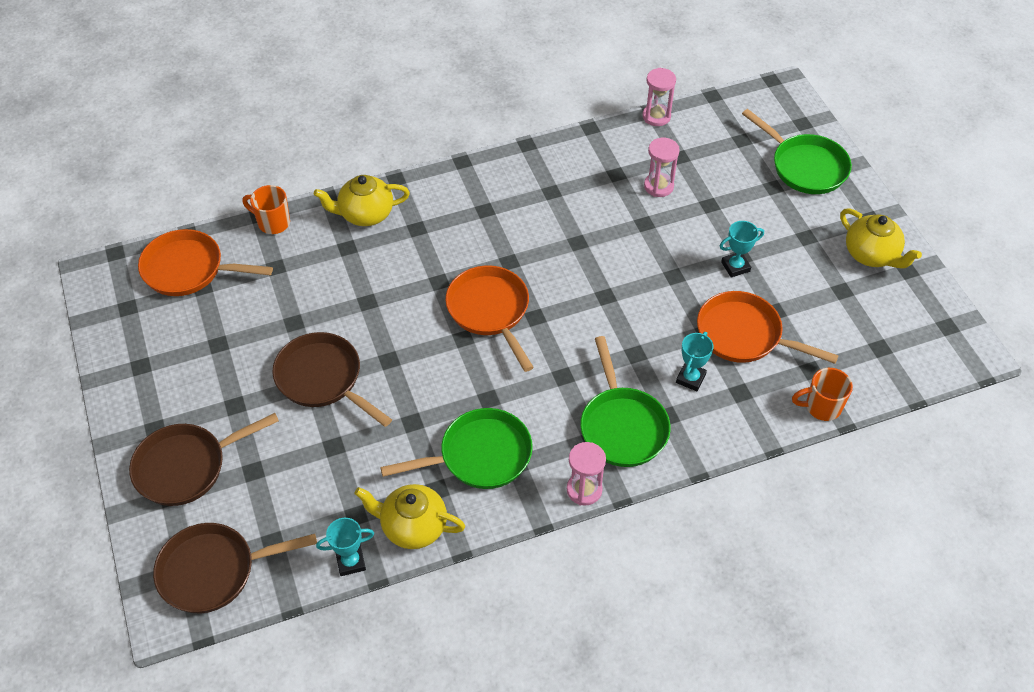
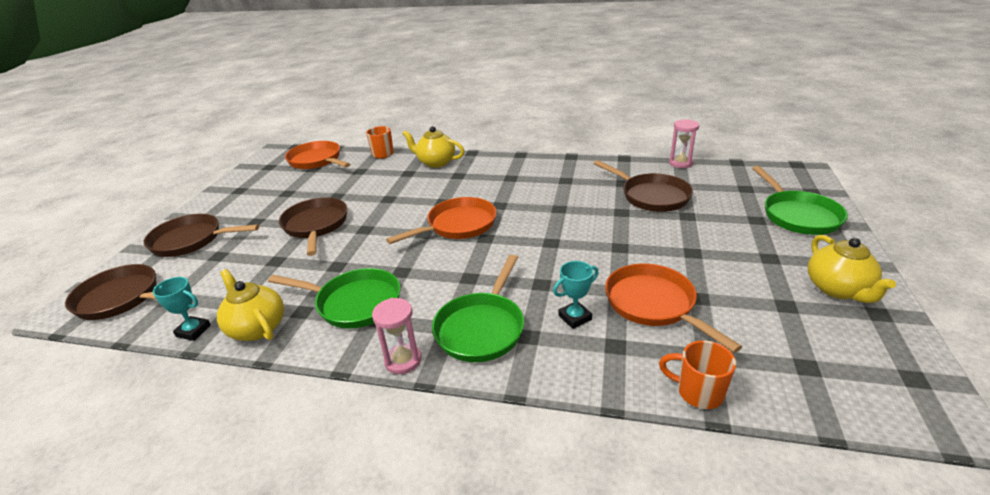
camera: 35 degrees right, 20 degrees down
(490, 311) = (458, 225): orange pan -> orange pan turned 45 degrees clockwise
(658, 186) = (651, 196): pink hourglass -> brown pan
(735, 267) = (681, 257): turquoise trophy -> none

